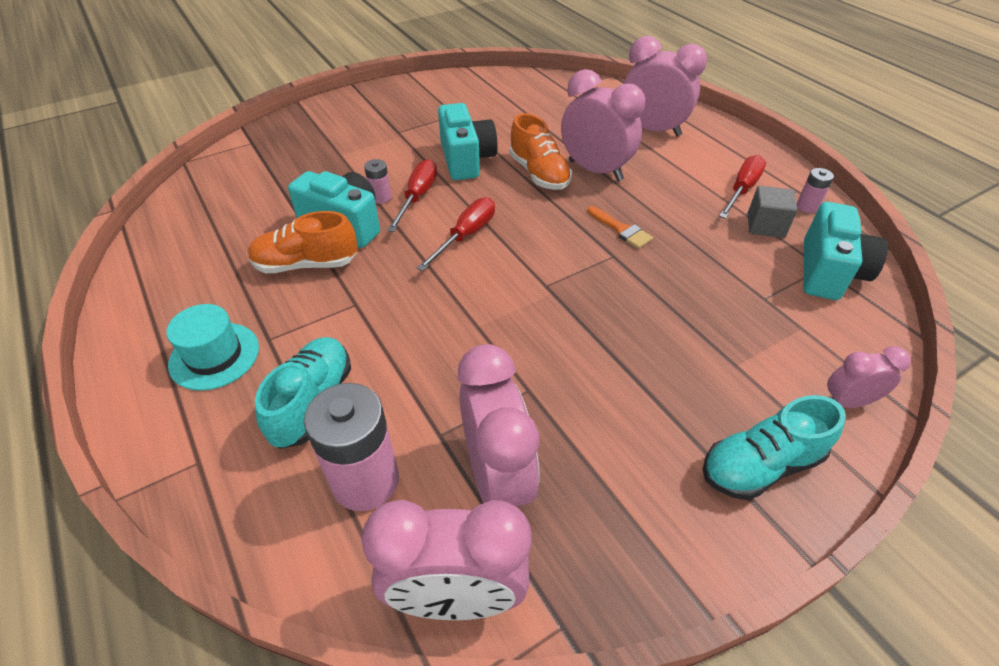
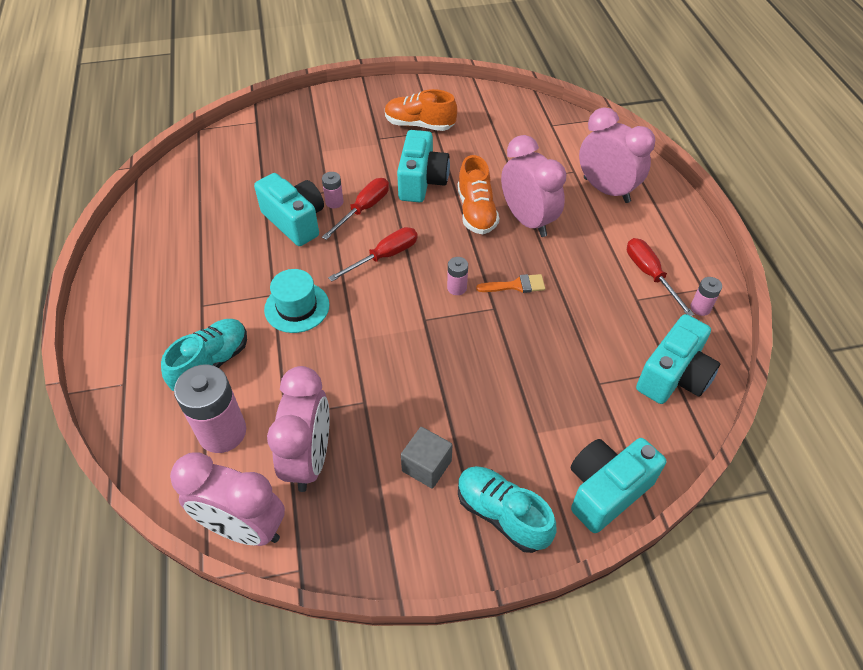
camera: 20 degrees right, 5 degrees up
(214, 356) = (161, 308): turquoise hat -> turquoise hat (297, 307)
(306, 264) = (252, 249): orange shoe -> orange shoe (419, 125)
(562, 246) = (457, 288): none -> pink battery
(621, 229) = (516, 285): orange brush -> orange brush turned 75 degrees counterclockwise
(742, 190) = (650, 275): red screwdriver -> red screwdriver turned 75 degrees counterclockwise
(760, 465) = (502, 514): turquoise shoe -> turquoise shoe turned 45 degrees clockwise
(765, 225) = (647, 316): grey cube -> grey cube (426, 466)
(847, 402) = (606, 490): pink clock -> turquoise camera

